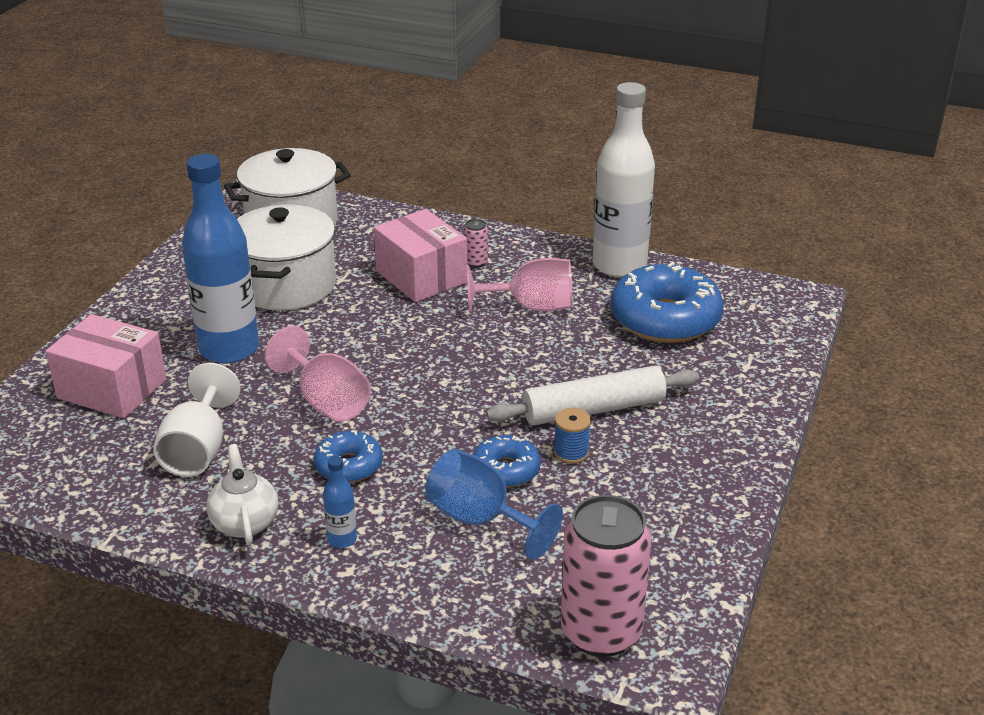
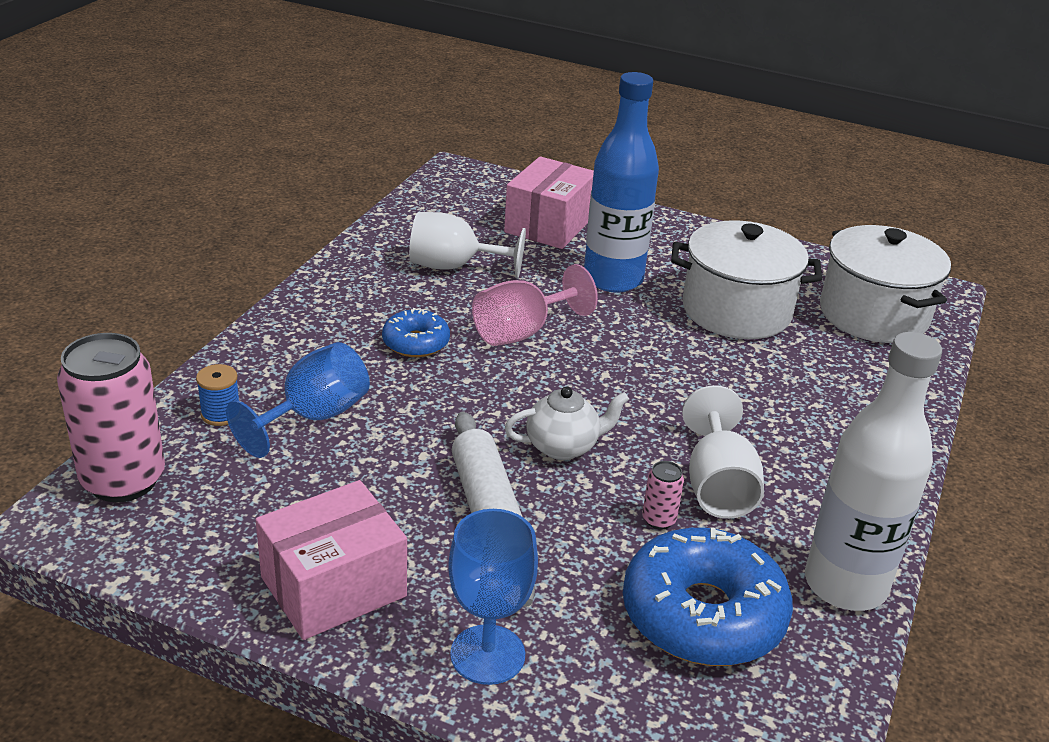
camera: 90 degrees right, 0 degrees up
(245, 522) = (348, 290): white teapot -> white teapot (563, 446)
(342, 539) = (310, 337): blue bottle -> none
(421, 277) = (773, 401): pink box -> pink box (333, 587)
(476, 262) = (819, 447): pink can -> pink can (659, 520)
(506, 470) = (388, 439): blue donut -> none
(531, 307) = (718, 486): pink goblet -> white goblet
(571, 452) = (409, 490): blue spool -> blue spool (221, 414)
(733, 405) = (487, 654): none -> blue goblet

